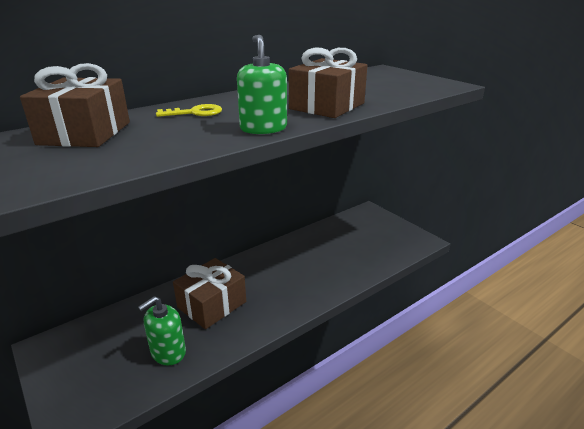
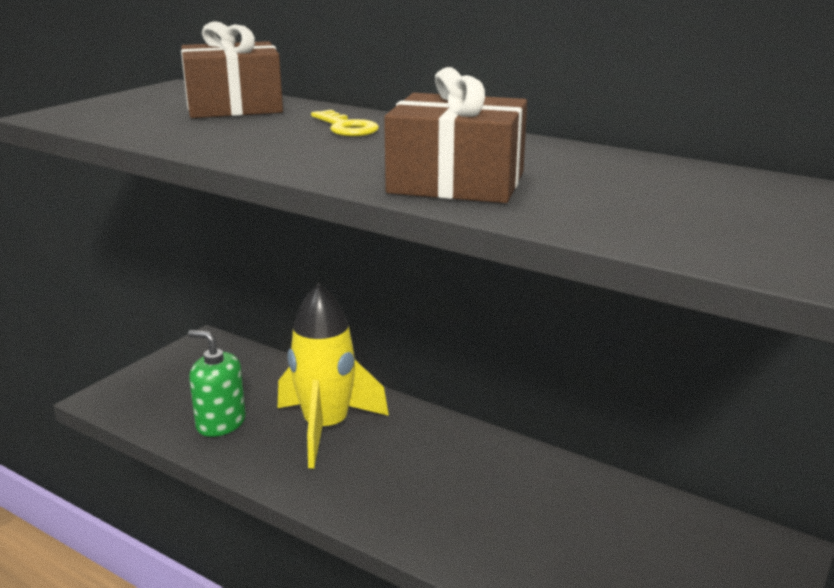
camera: 70 degrees right, 5 degrees down
(212, 304) = (326, 428): brown gift -> yellow rocket
(263, 128) = (300, 164): green soap dispenser -> none

